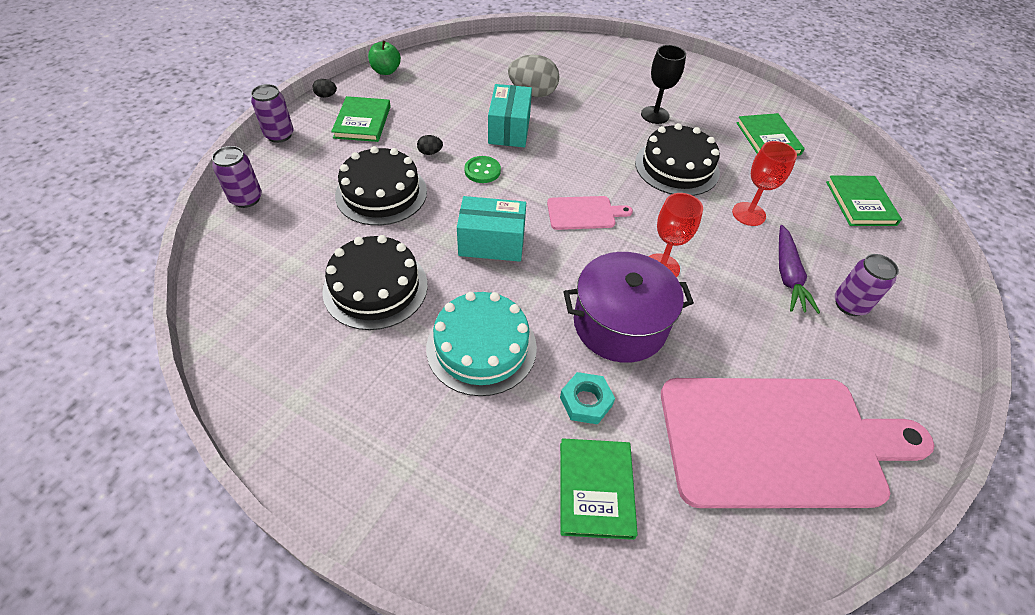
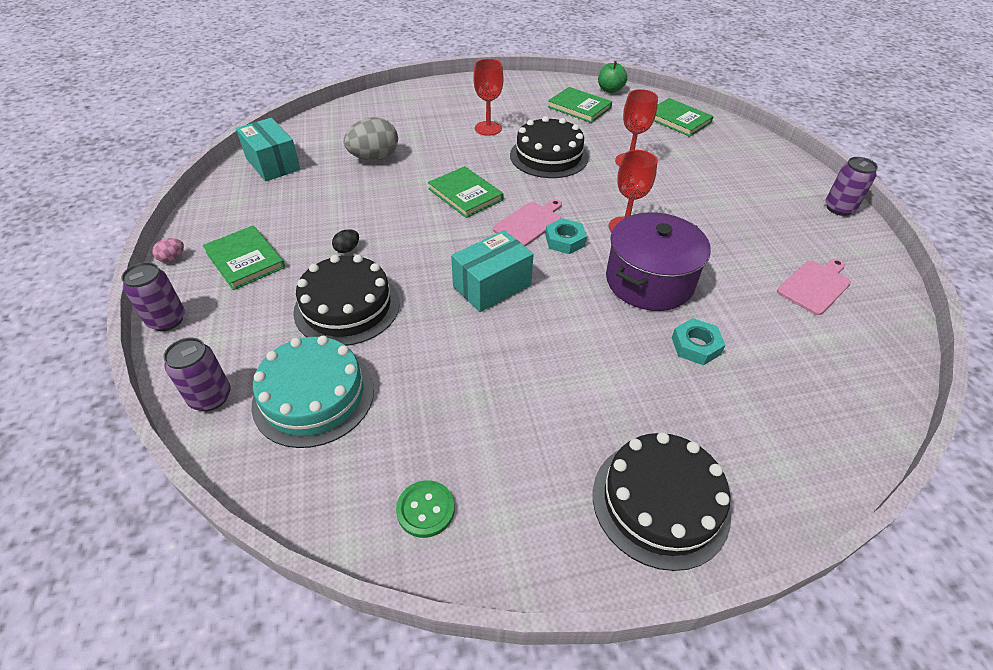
camera: 40 degrees left, 5 degrees down
(326, 96) = (172, 258): black egg -> pink egg
(375, 287) = (446, 382): black cake -> black cake (660, 502)
(386, 71) = (209, 205): green apple -> green apple (610, 90)
(481, 347) = (585, 364): turquoise cake -> turquoise cake (313, 396)
(482, 171) = (412, 238): green button -> green button (425, 509)
(509, 129) = (392, 195): turquoise box -> turquoise box (273, 164)
(594, 245) = (565, 240): none -> turquoise nut
(596, 489) = (773, 395): green book -> green book (465, 194)
(655, 115) = (488, 128): black goblet -> red goblet
(778, 441) = (815, 286): pink cutting board -> pink cutting board, size x0.42
(788, 275) = (697, 186): purple carrot -> none
(849, 305) = (747, 182): purple can -> purple can (839, 208)

